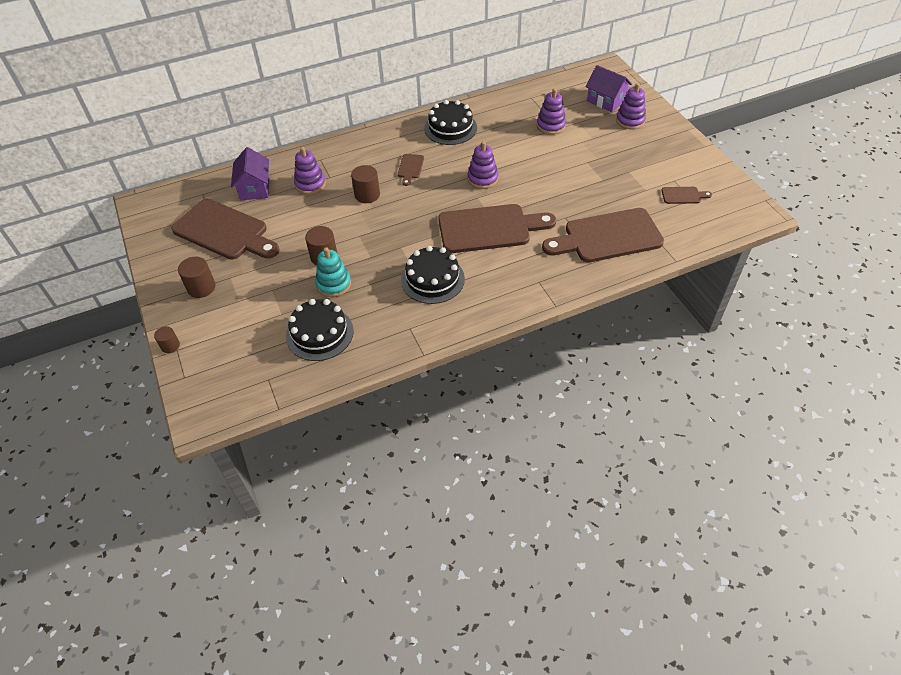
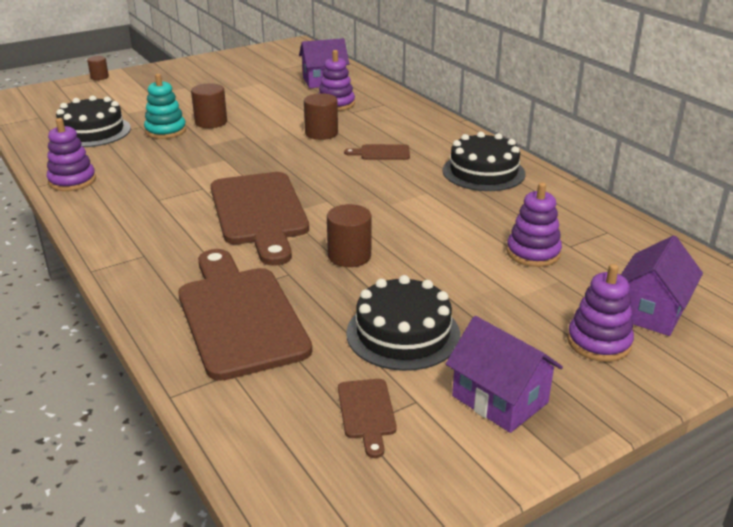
camera: 80 degrees right, 20 degrees down
(201, 287) = (173, 78): brown cylinder -> brown cylinder (349, 256)
(224, 231) = (253, 77): brown cutting board -> none
(432, 279) = (163, 182): black cake -> black cake (403, 333)
(482, 179) = (370, 202): purple stacking toy -> purple stacking toy (72, 181)
(671, 156) = (500, 399): none -> purple house

